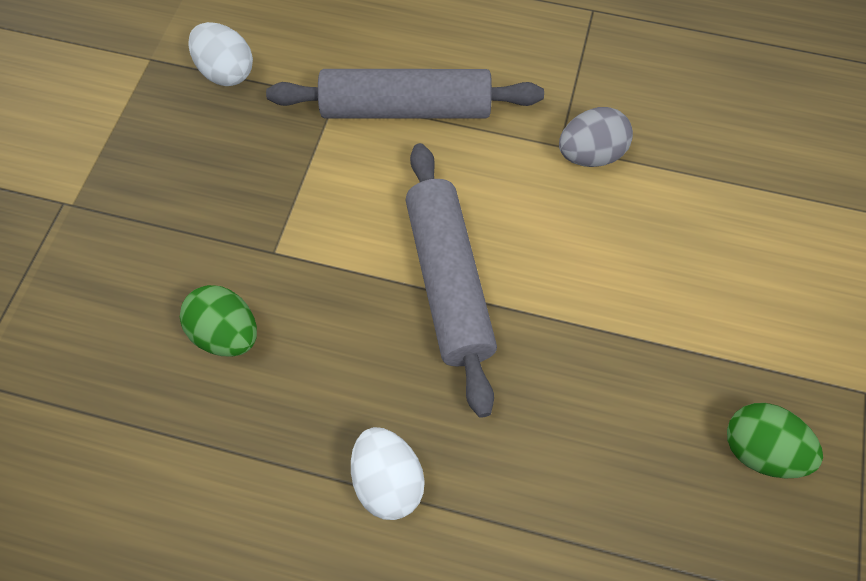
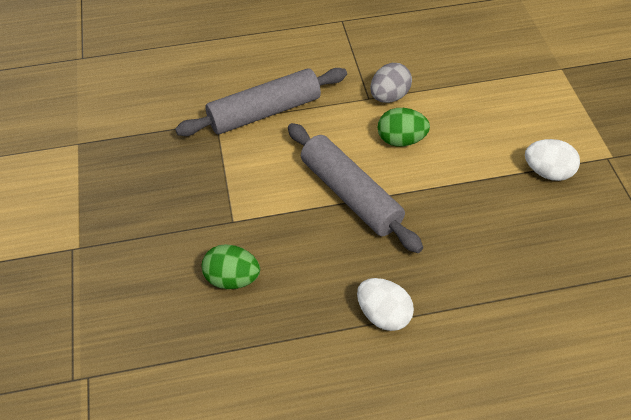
camera: 25 degrees left, 10 degrees down
(226, 72) = (135, 133): white egg -> white egg (547, 172)
(761, 451) = (574, 208): green egg -> green egg (401, 140)

